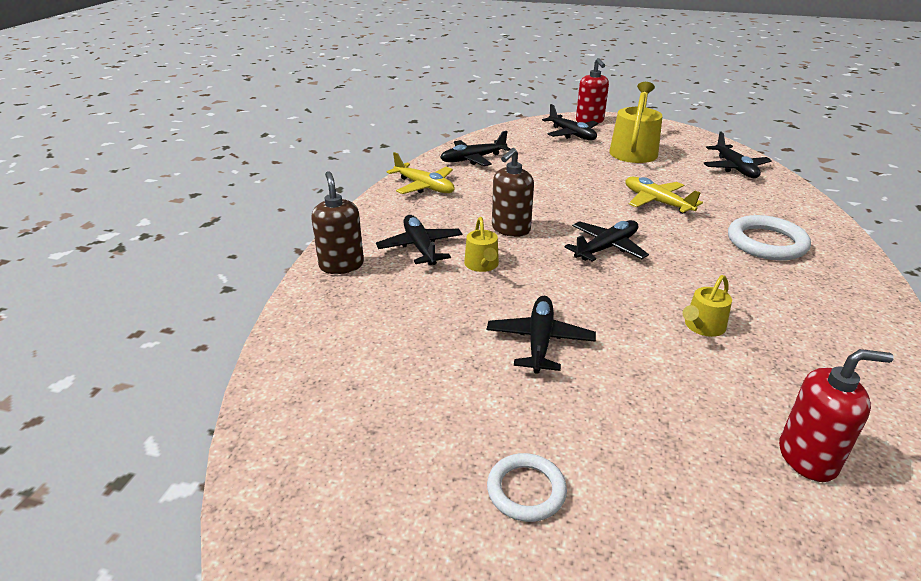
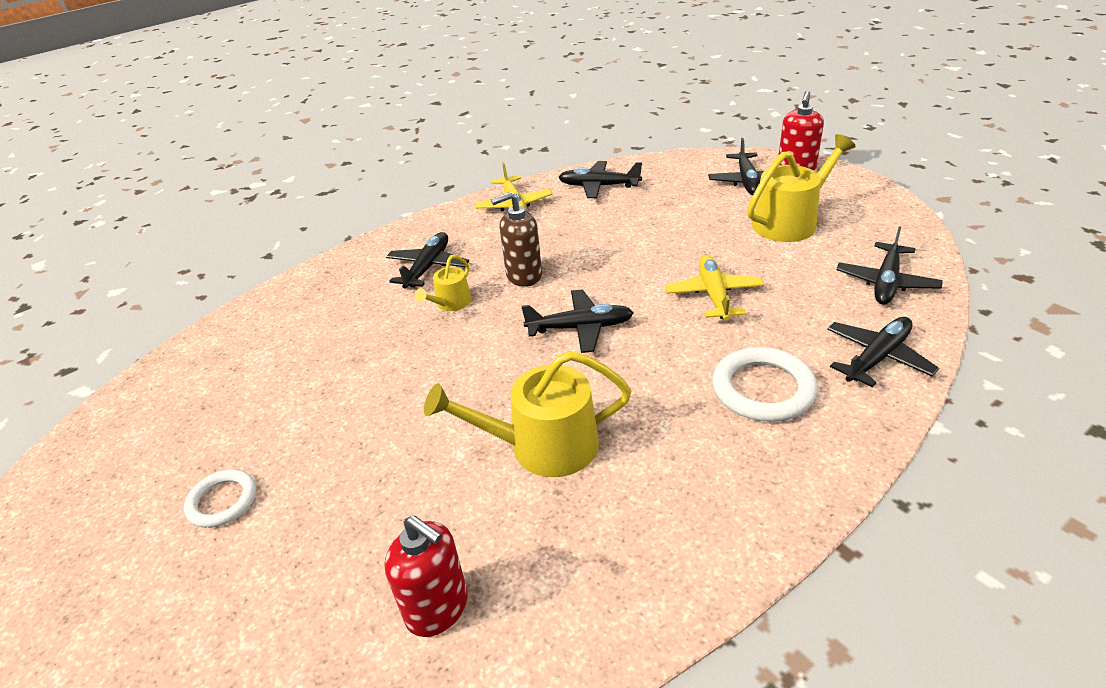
camera: 40 degrees right, 5 degrees up
(341, 265) = (354, 263): brown soap dispenser -> none
(539, 341) = (393, 392): black plane -> black plane (877, 358)
(702, 326) = (543, 446): yellow watering can -> yellow watering can, size x1.89

